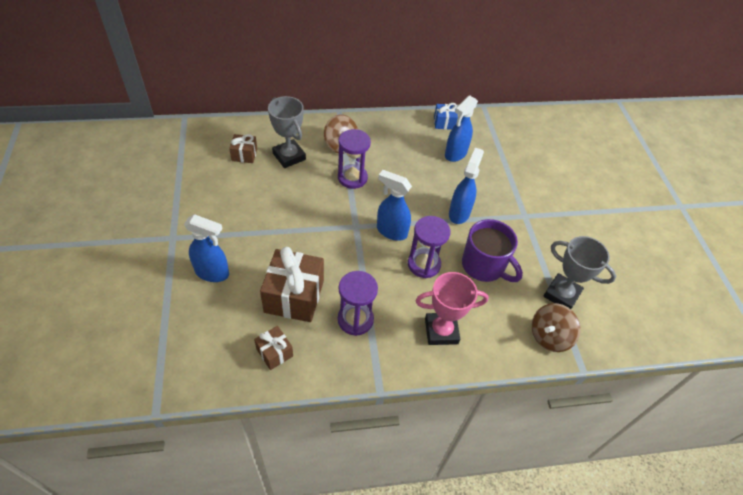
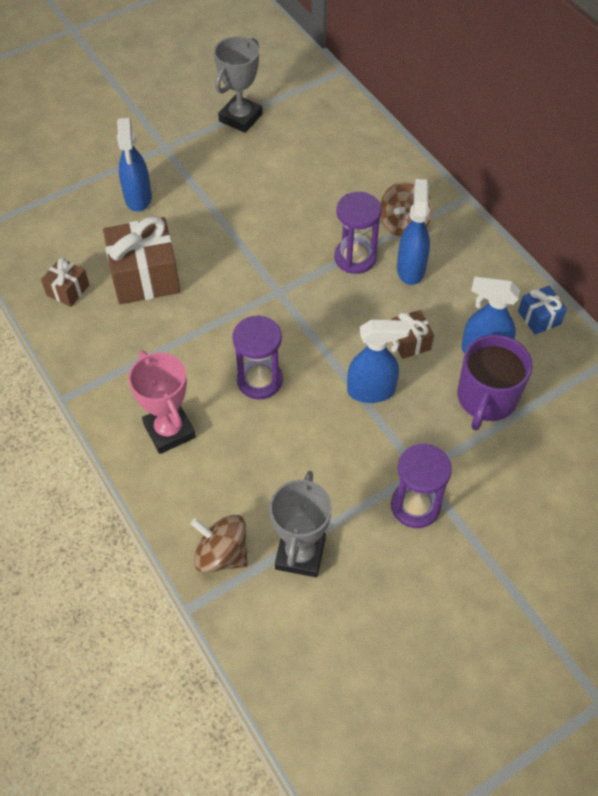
camera: 70 degrees right, 5 degrees up
(244, 155) = (320, 146): brown gift -> brown gift (410, 341)
(289, 156) = (347, 185): grey trophy -> grey trophy (240, 118)
(355, 319) = (143, 342): purple hourglass -> purple hourglass (415, 506)
(391, 231) = (292, 329): blue spray bottle -> blue spray bottle (410, 268)
(484, 266) = (296, 447): purple mug -> purple mug (486, 398)

